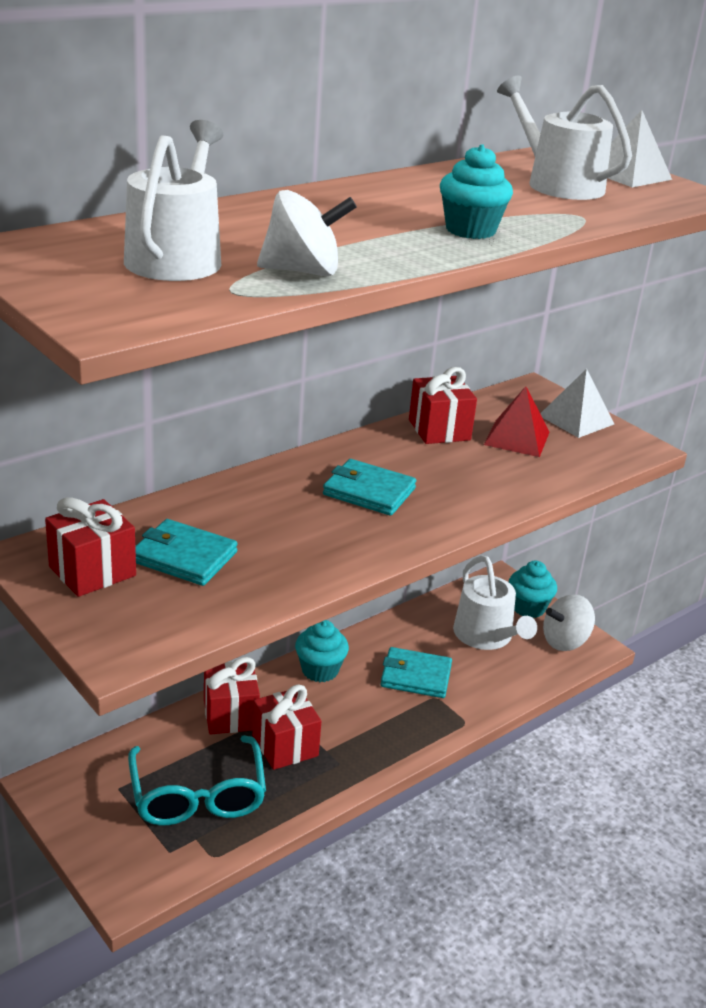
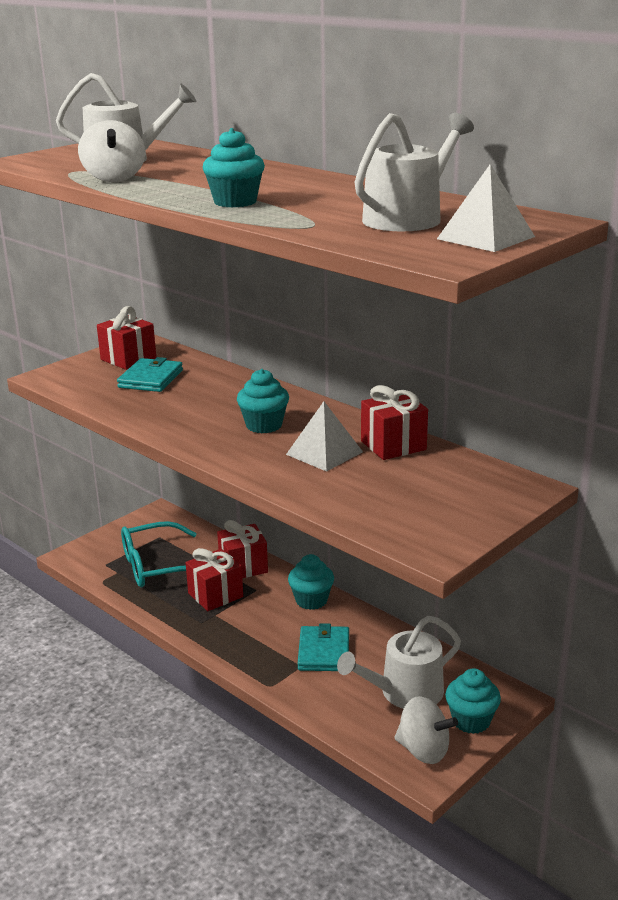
camera: 85 degrees right, 5 degrees down
(369, 492) = (264, 425): turquoise wallet -> turquoise cupcake
(516, 438) = (403, 481): red pyramid -> none
(565, 641) = (423, 750): white spinning top -> white spinning top turned 150 degrees clockwise
(576, 419) = (472, 512): white pyramid -> white pyramid (324, 453)

